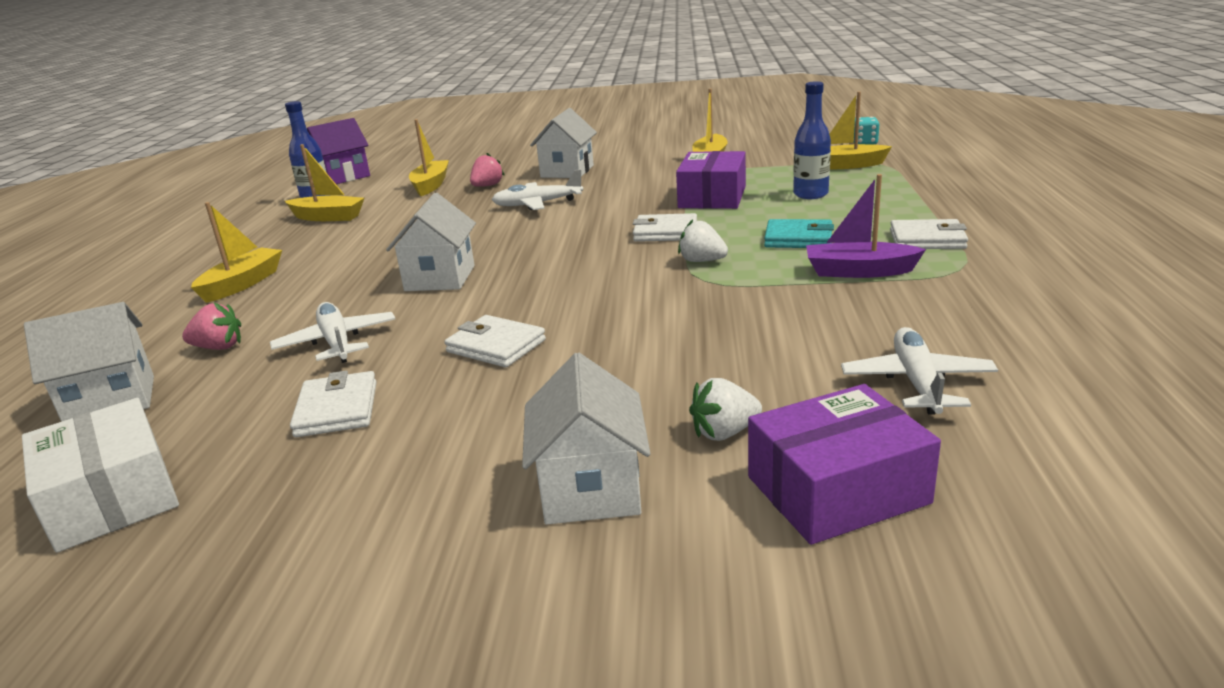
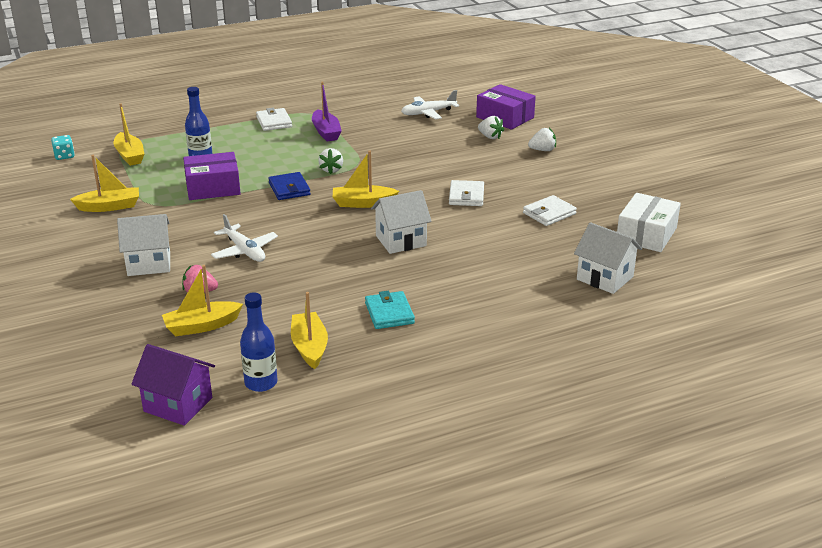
camera: 120 degrees left, 5 degrees up
(218, 347) = (534, 276): pink strawberry -> none
(242, 284) = (458, 316): yellow boat -> yellow boat (363, 203)
(337, 342) = (498, 240): white plane -> none
(590, 489) = (542, 150): white house -> white strawberry
(665, 232) = (289, 189): white wallet -> blue wallet
(798, 239) = (285, 151): turquoise wallet -> turquoise wallet (389, 313)

